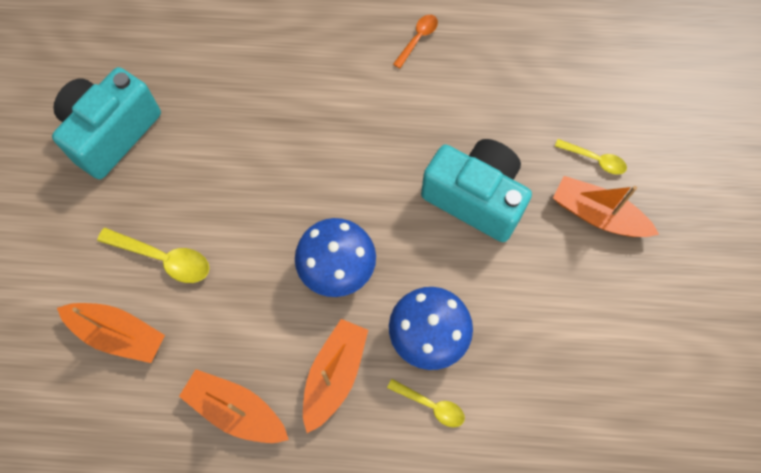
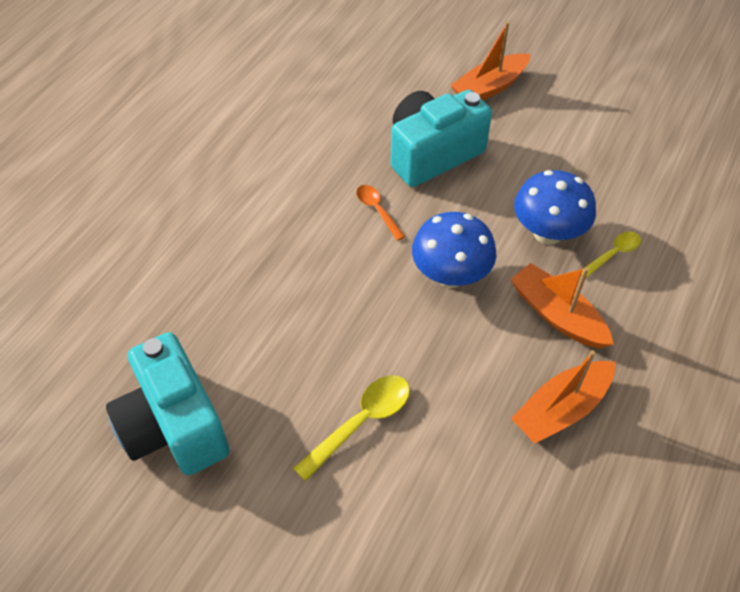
camera: 65 degrees left, 15 degrees down
(118, 334) = (429, 496): orange boat -> none
(417, 39) = (248, 133): orange spoon -> orange spoon (377, 210)
(594, 159) = (439, 71): yellow spoon -> none

